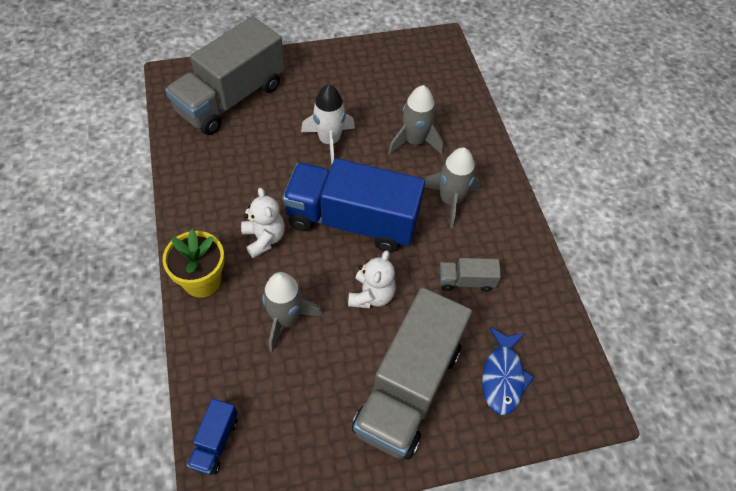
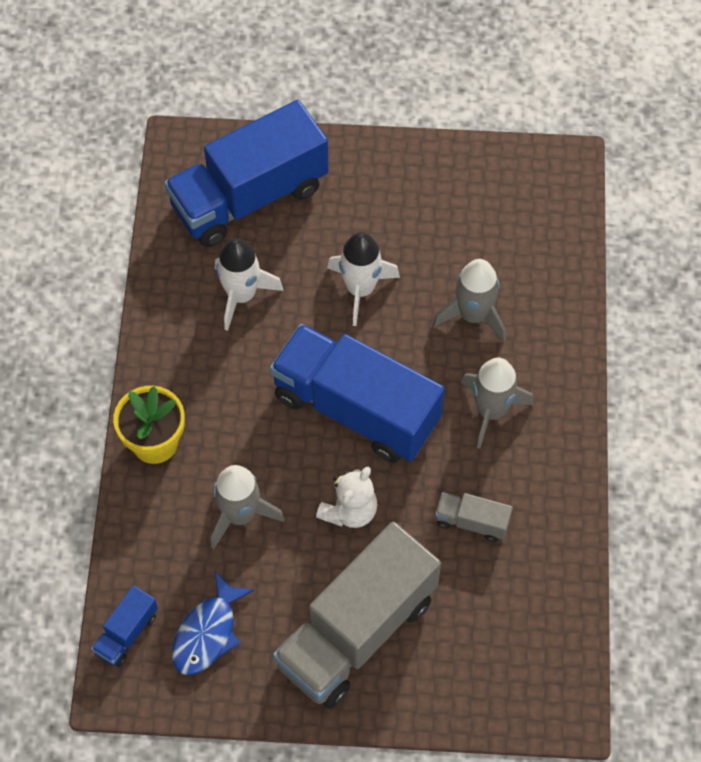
camera: 20 degrees right, 5 degrees up
(231, 98) = (249, 197): grey truck -> blue truck
(243, 162) = (241, 295): none -> white rocket
(264, 238) = (241, 406): white teddy bear -> none
(503, 376) = (473, 648): blue fish -> blue fish (208, 633)

